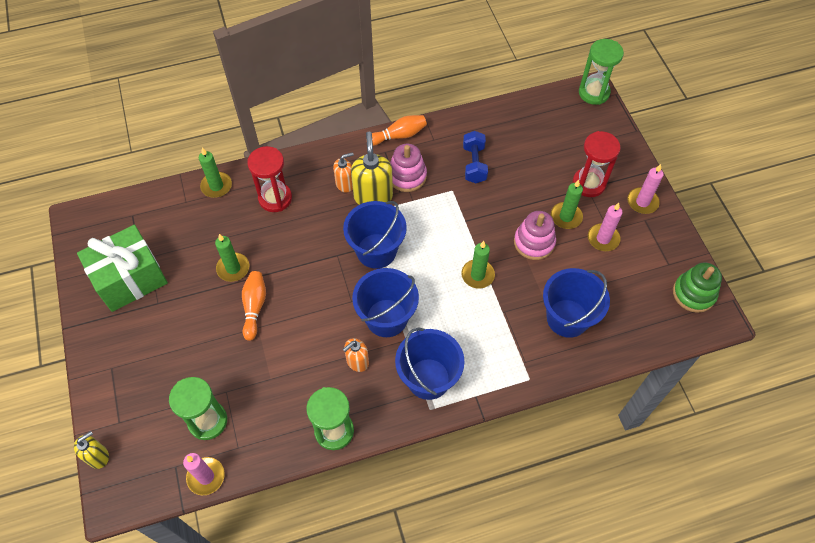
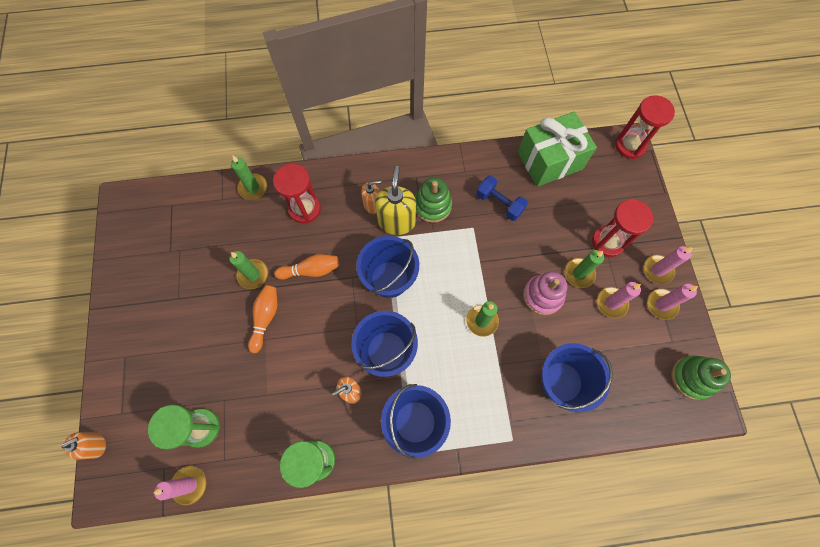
camera: 10 degrees right, 10 degrees up
(98, 456) = (96, 445): yellow soap dispenser -> orange soap dispenser
(130, 279) = (158, 269): green gift -> green gift (549, 160)
(399, 135) = (432, 162): orange bowling pin -> orange bowling pin (311, 270)
(407, 176) = (432, 205): pink stacking toy -> green stacking toy
(474, 164) = (499, 203): blue dumbbell -> blue dumbbell turned 60 degrees counterclockwise
(594, 93) = (630, 146): green hourglass -> red hourglass
(652, 232) = (661, 304): none -> pink candle

